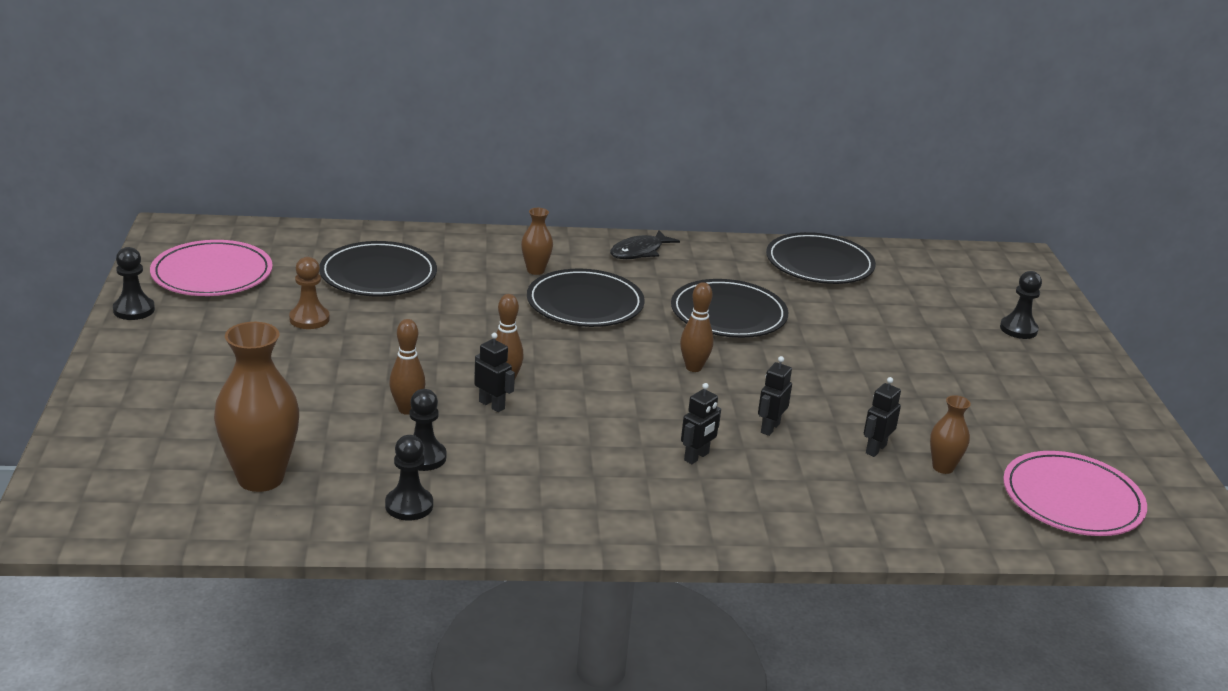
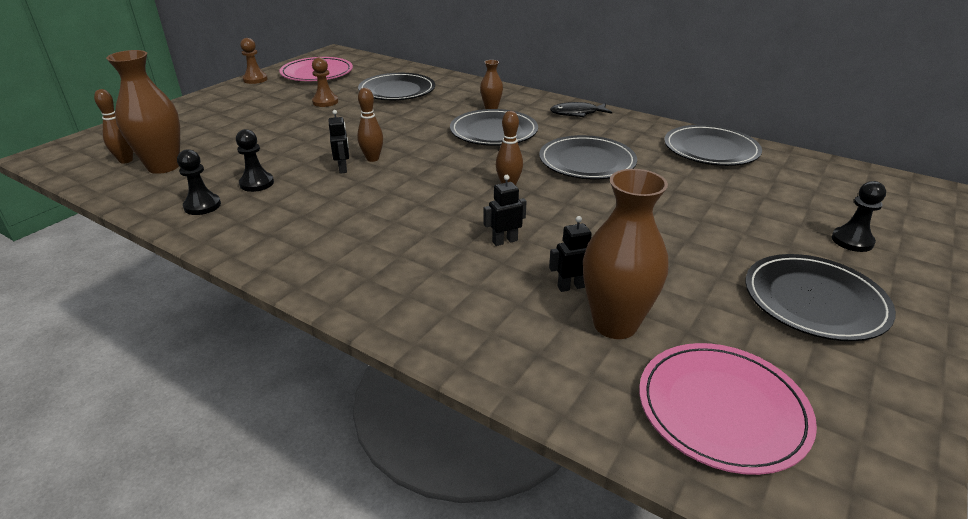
camera: 40 degrees right, 5 degrees up
(134, 310) = (255, 79): black pawn -> brown pawn
(407, 409) = (294, 157): brown bowling pin -> brown bowling pin (126, 160)
(696, 457) = (419, 241): black robot -> none
(943, 467) = (615, 324): brown vase -> brown vase, size x1.98
(1044, 393) = (814, 301): none -> black plate

